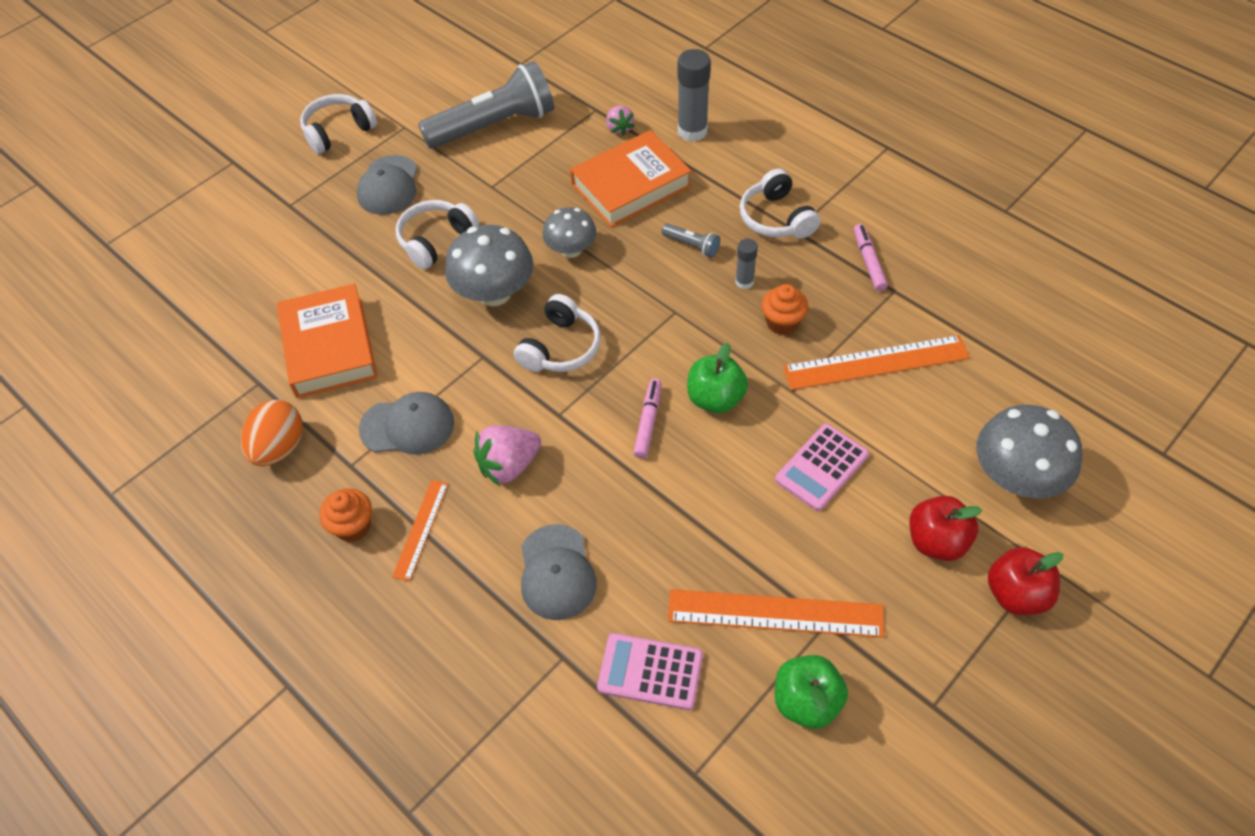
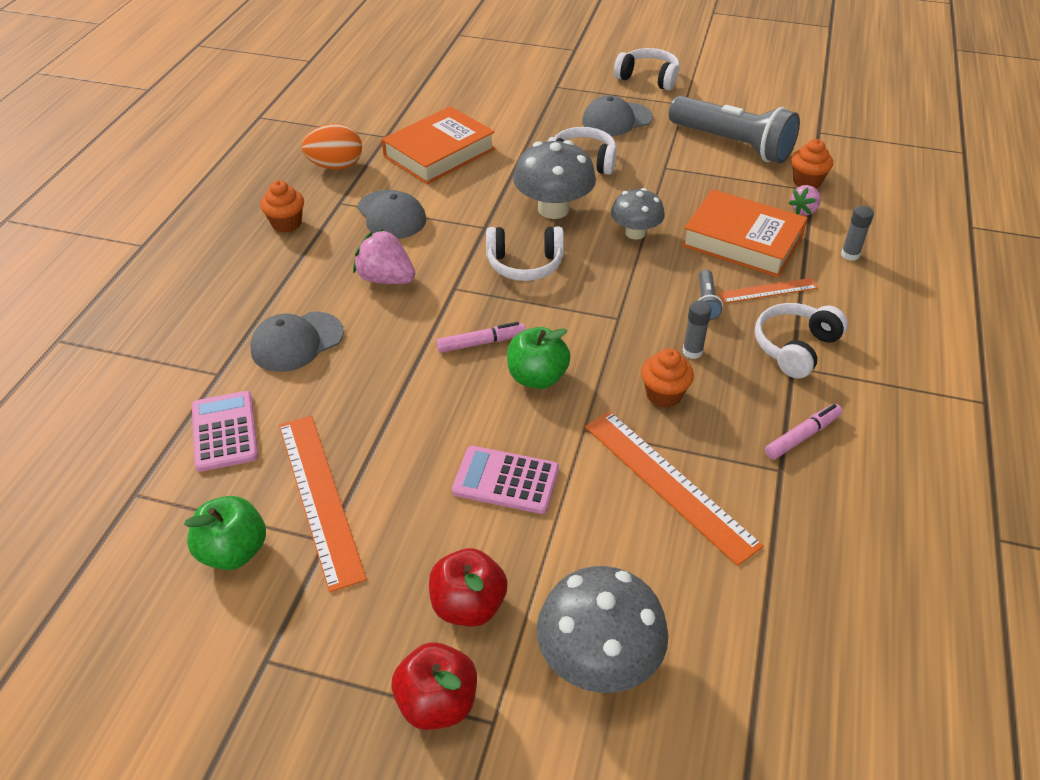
camera: 60 degrees right, 10 degrees down
(420, 529) = (301, 256): orange ruler -> orange ruler (768, 290)
(583, 107) = (807, 181): none -> orange cupcake
(692, 131) = (850, 255): grey glue stick -> grey glue stick, size x0.55

